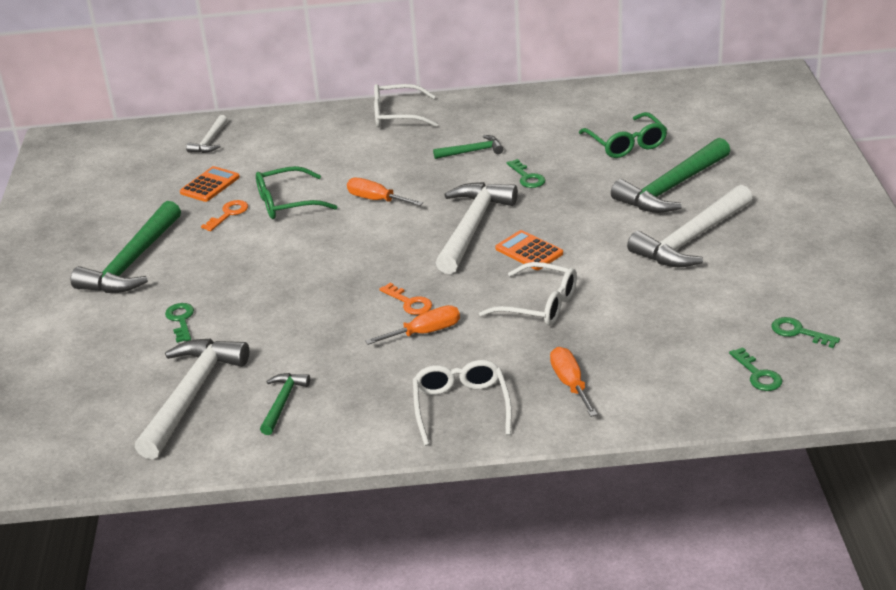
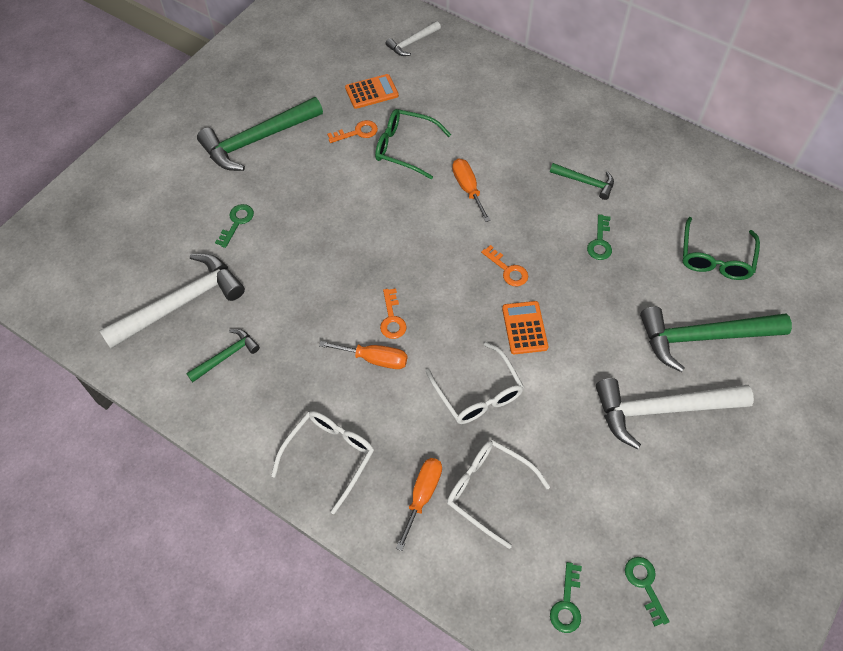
camera: 35 degrees right, 25 degrees up
(397, 115) = (567, 101): white glasses -> white glasses (489, 491)
(472, 227) = (507, 270): white hammer -> orange key

